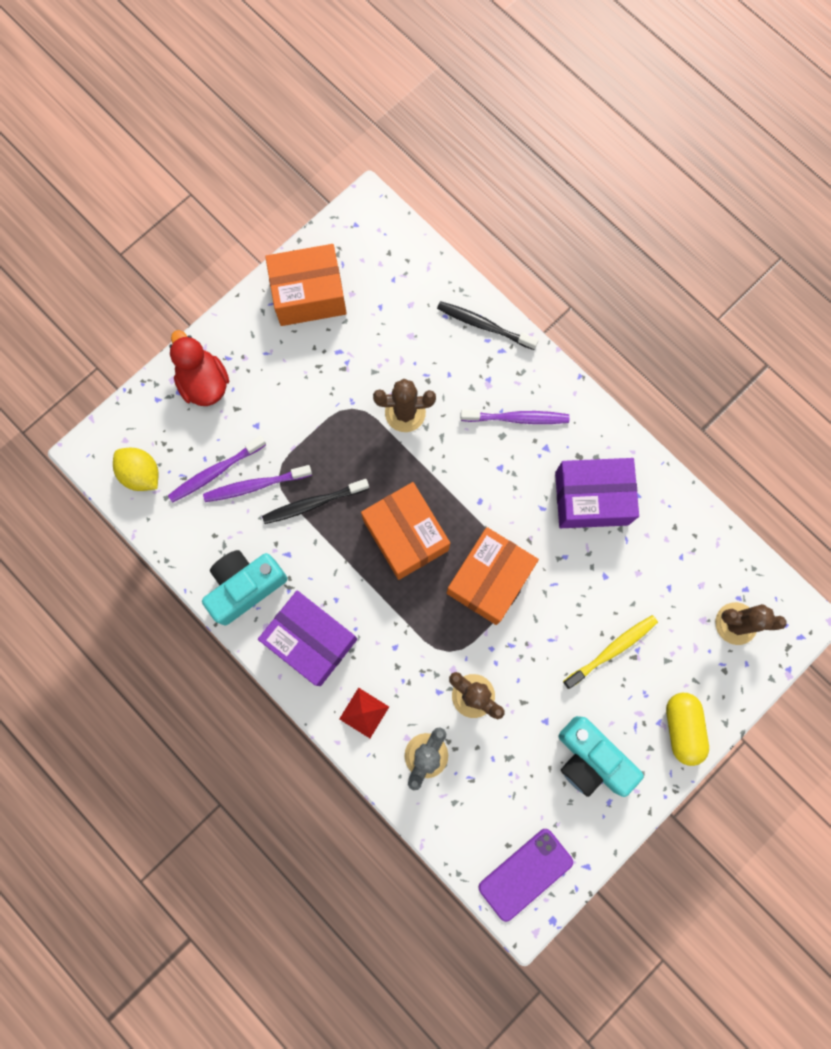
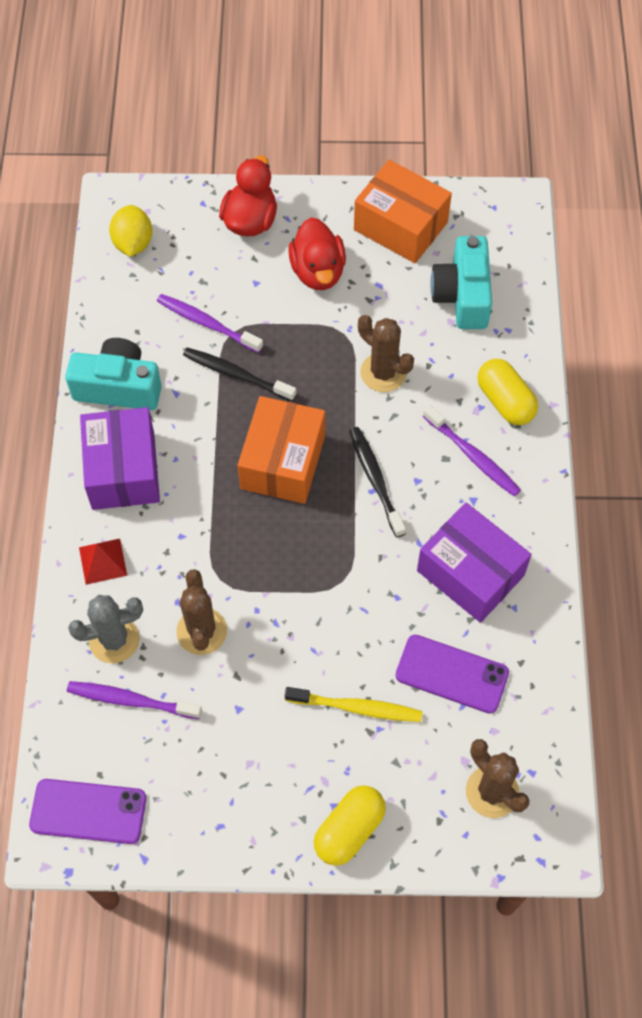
camera: 45 degrees right, 15 degrees down
(215, 472) = (188, 288): purple toothbrush -> purple toothbrush (131, 700)
(289, 379) = (318, 271): none -> red duck
(484, 325) = (521, 364): black toothbrush -> black toothbrush (375, 480)
(489, 579) = (314, 556): orange box -> none
(499, 361) = (505, 401): none -> yellow capsule
(591, 759) = (243, 776): turquoise camera -> turquoise camera (462, 295)
(644, 574) = (452, 674): none -> purple phone

